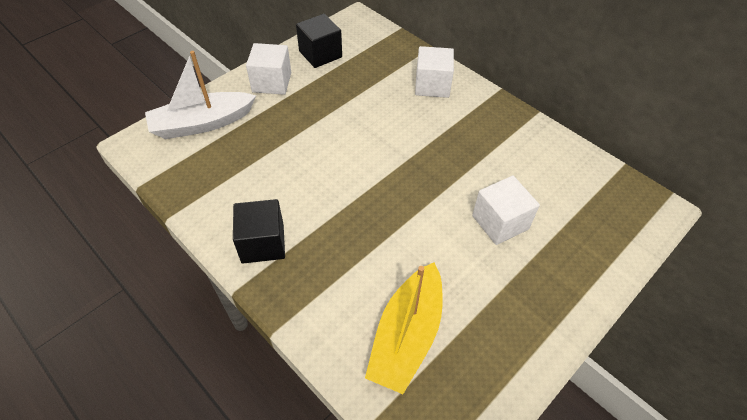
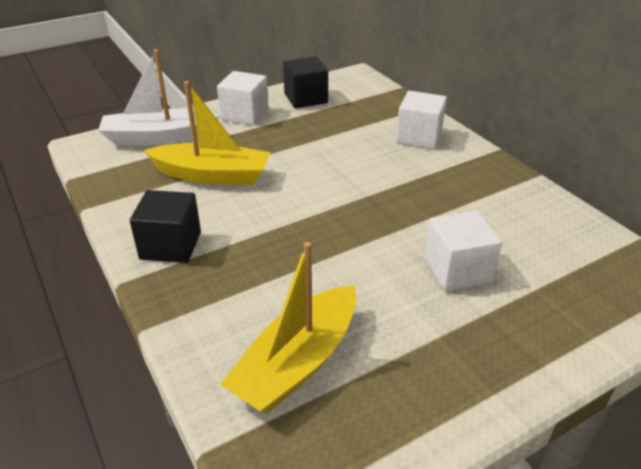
camera: 15 degrees right, 15 degrees down
(269, 159) = (212, 175): none -> yellow boat

